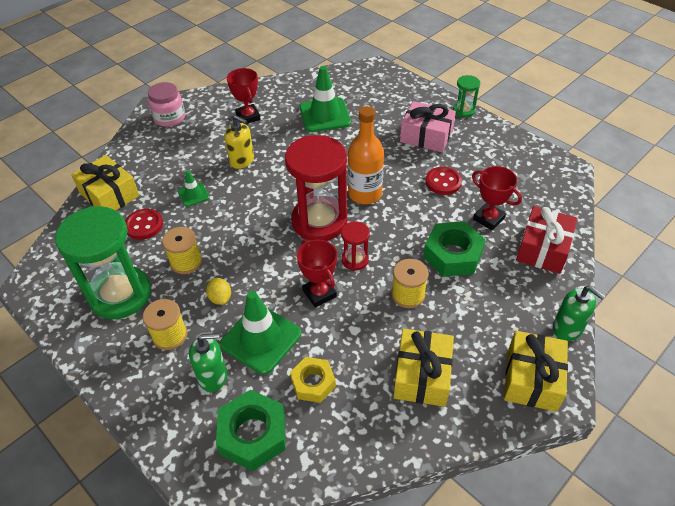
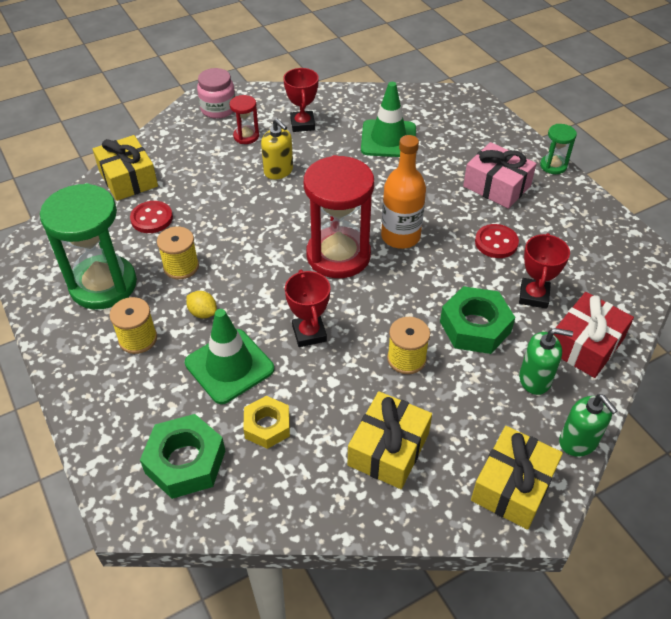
camera: 15 degrees right, 0 degrees up
(193, 194) = (214, 197): green traffic cone -> none
(213, 376) = (166, 392): green soap dispenser -> green soap dispenser (535, 379)
(220, 298) = (203, 313): yellow lemon -> yellow lemon turned 45 degrees counterclockwise
(355, 260) = (361, 307): red hourglass -> red hourglass (246, 136)
(488, 219) = (533, 296): red trophy -> red trophy turned 45 degrees clockwise

